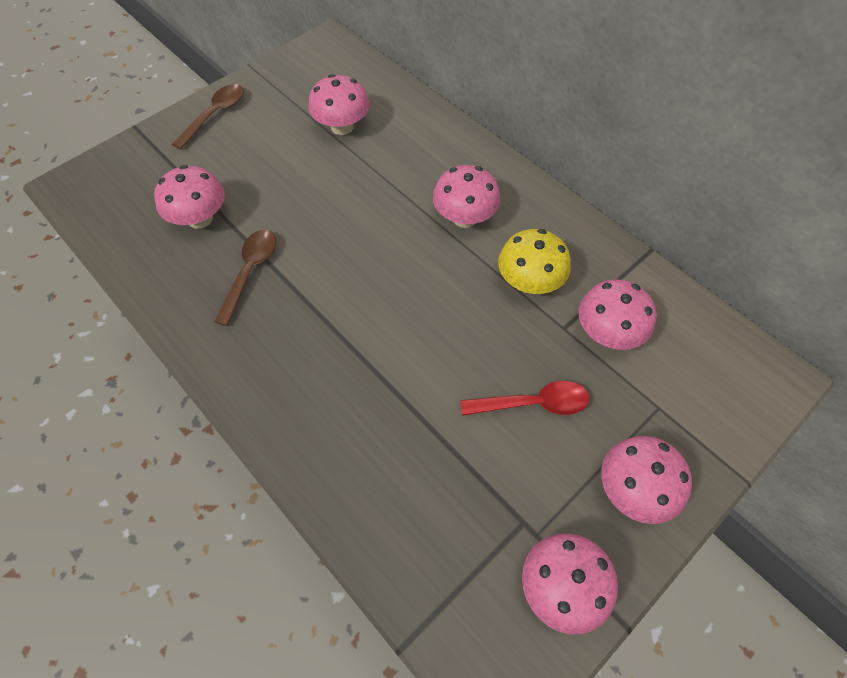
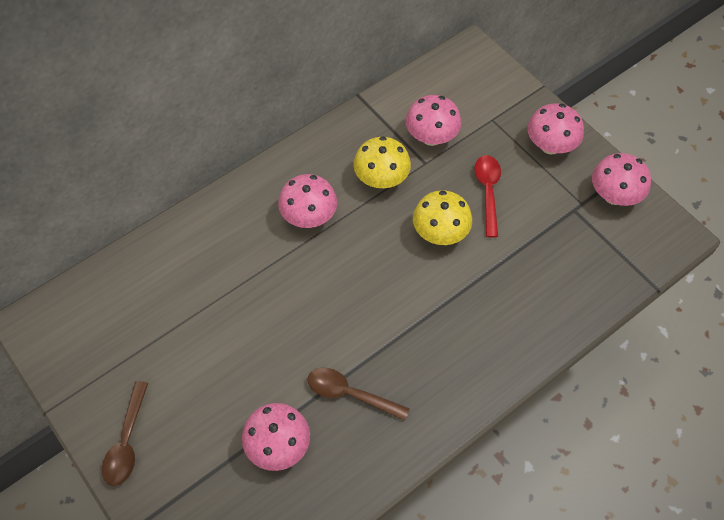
camera: 85 degrees left, 0 degrees up
(215, 115) = (127, 442): brown spoon -> brown spoon turned 120 degrees counterclockwise
(342, 127) = (174, 312): pink mushroom -> none
(460, 348) = (440, 233): none -> yellow mushroom

